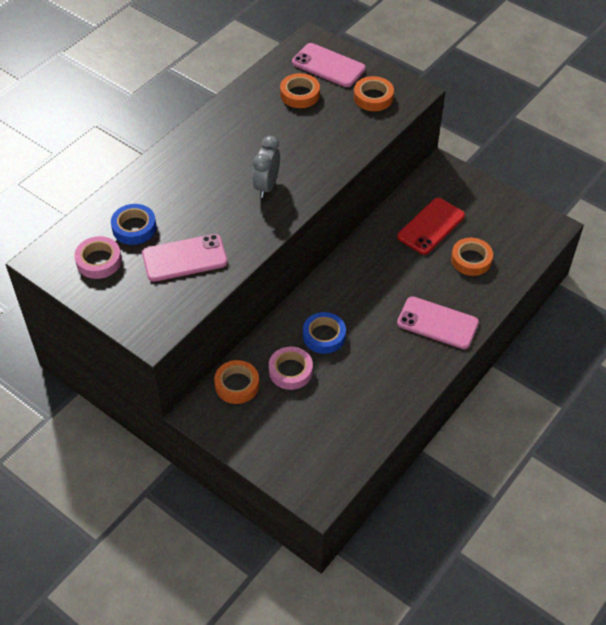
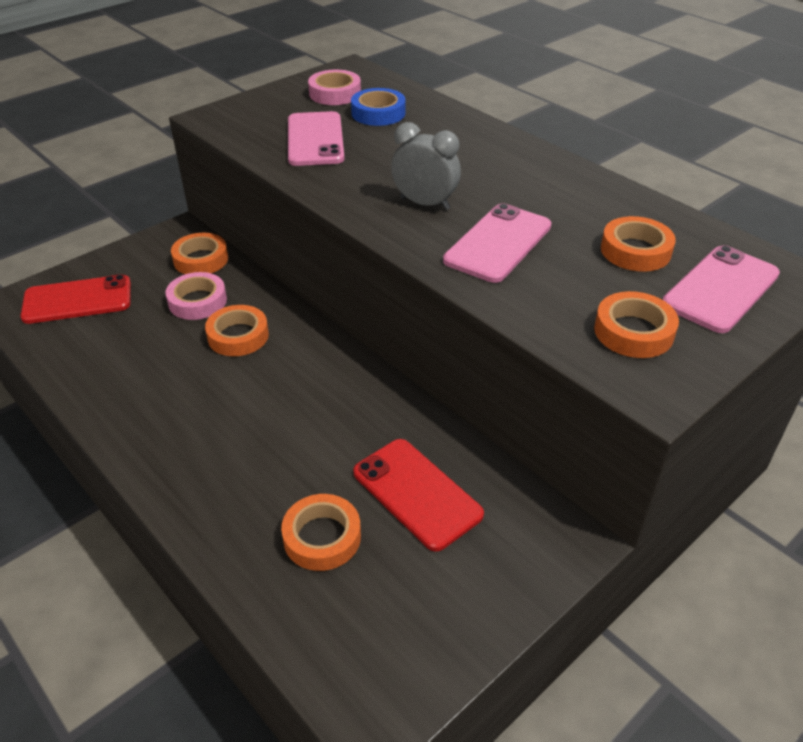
camera: 100 degrees right, 10 degrees down
(304, 451) = (77, 300): none -> red phone
(324, 336) = (238, 336): blue tape -> orange tape
(437, 323) = (204, 461): pink phone -> pink phone (498, 243)

